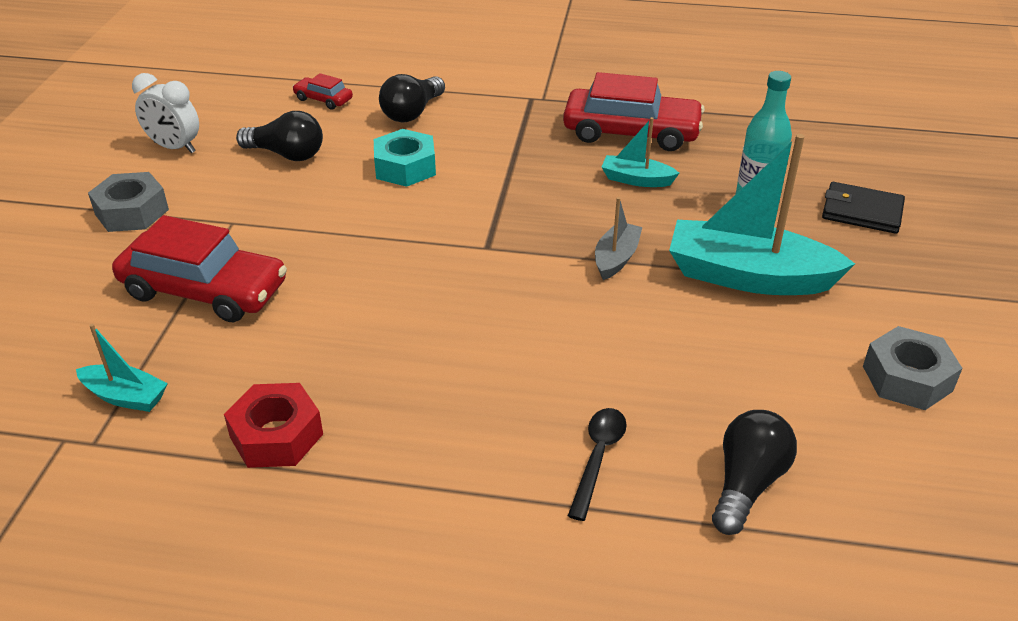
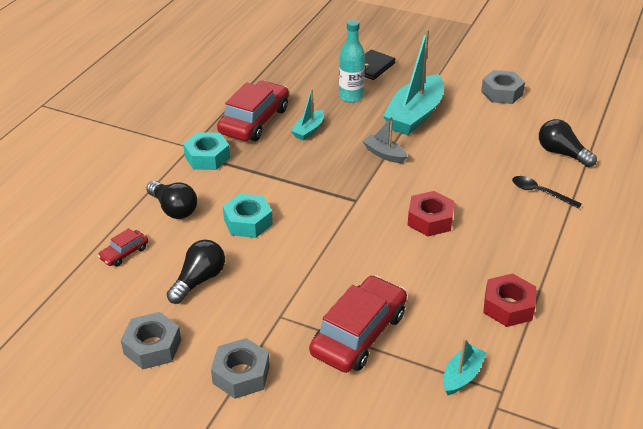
camera: 75 degrees left, 0 degrees up
(174, 147) = (152, 347): white clock -> grey nut
(466, 327) = (430, 220): none -> red nut
(527, 114) = (207, 157): none -> turquoise nut

